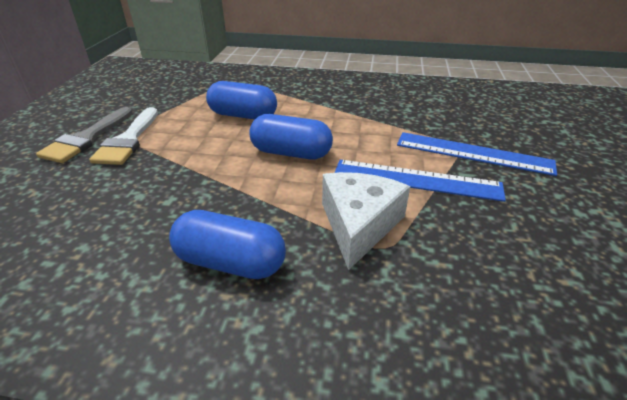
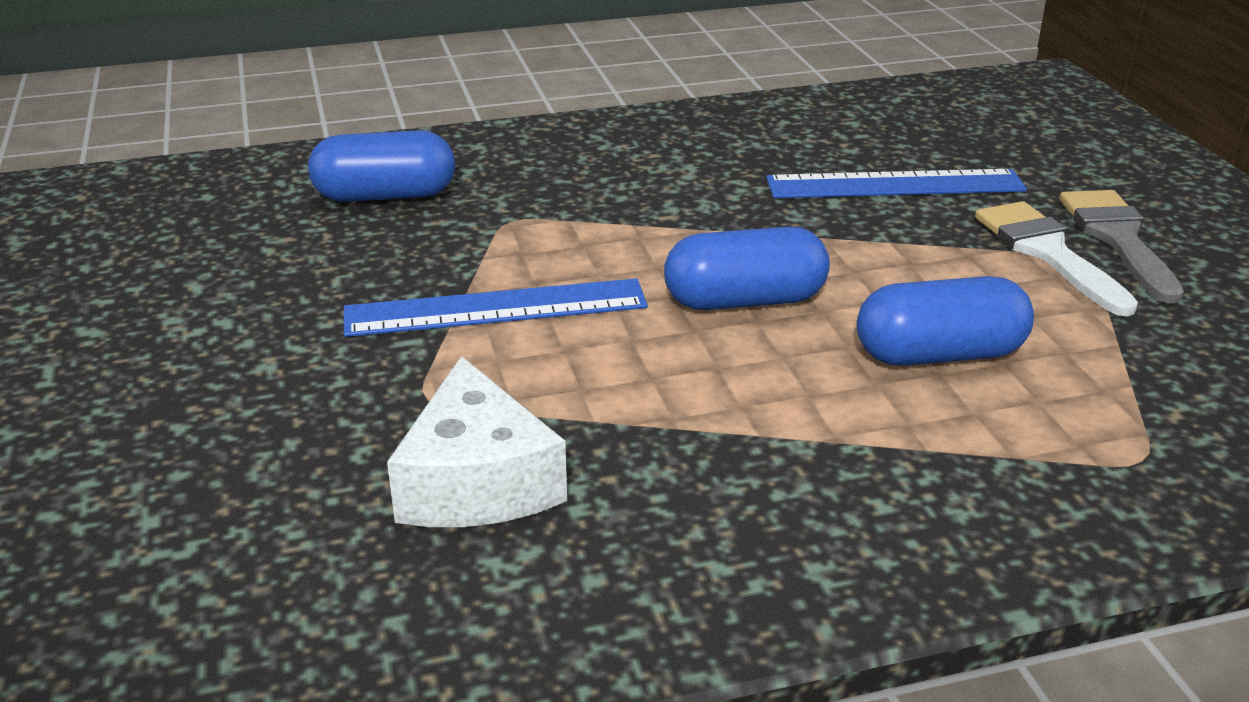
camera: 155 degrees right, 5 degrees down
(230, 262) = (677, 172): blue capsule -> blue capsule (385, 196)
(359, 225) = (556, 232): white cheese -> white cheese (476, 482)
(473, 153) = (394, 388): blue ruler -> blue ruler (895, 185)

